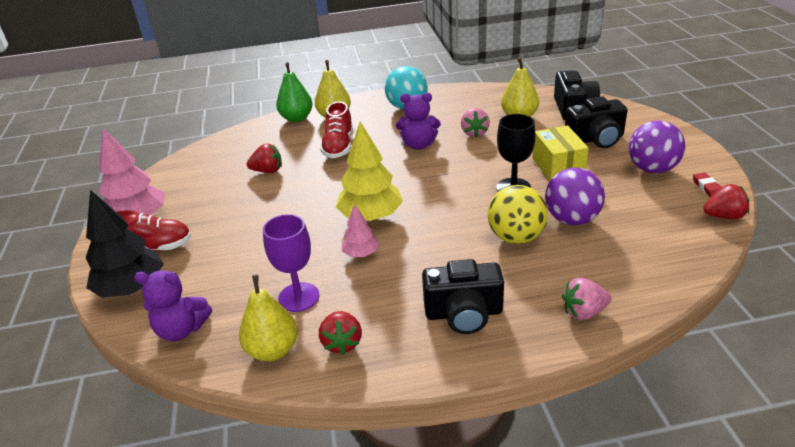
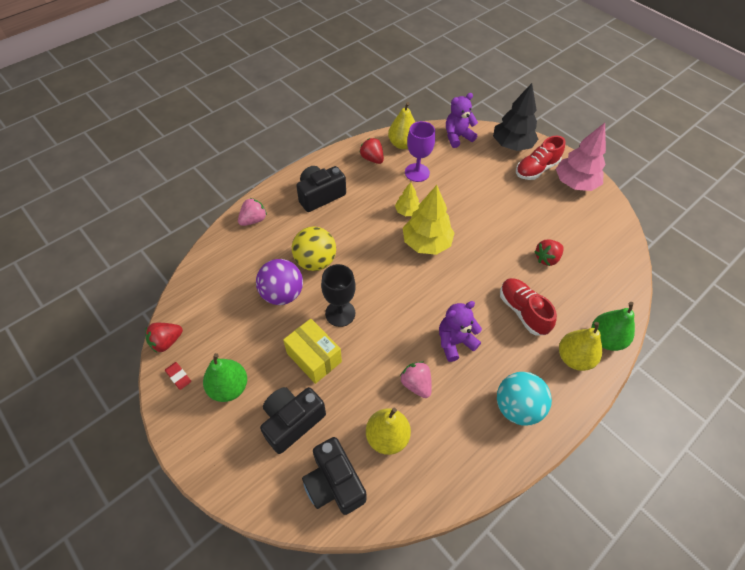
camera: 145 degrees right, 20 degrees up
(361, 254) = (407, 211): pink tree -> yellow tree
(652, 169) = (229, 387): purple ball -> green pear

